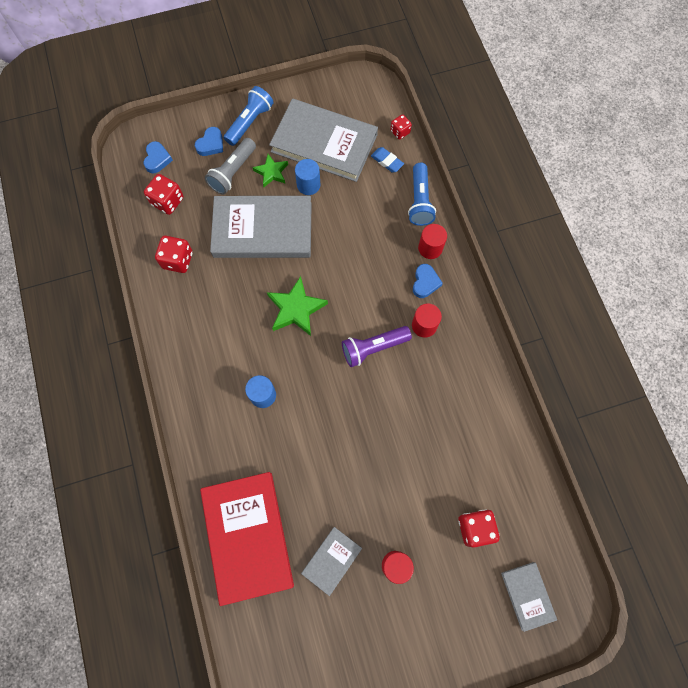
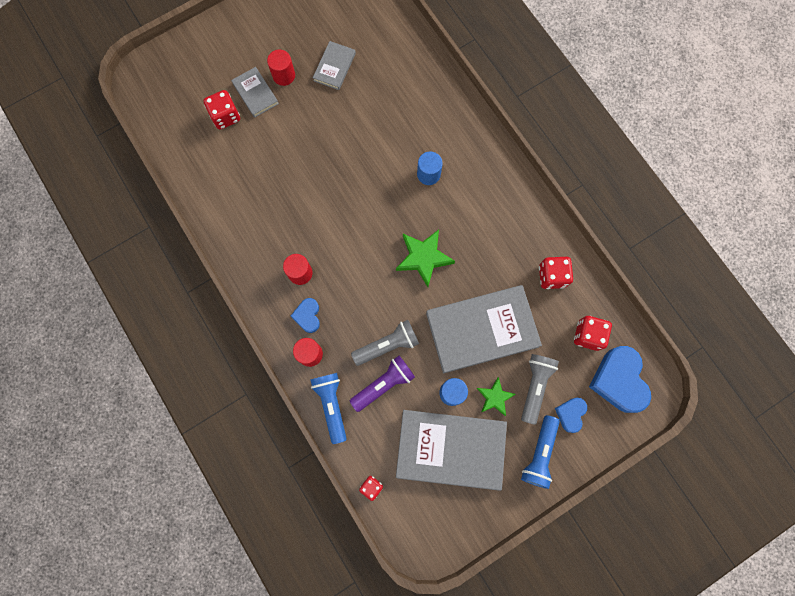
camera: 165 degrees right, 5 degrees up
(157, 159) = (619, 380): blue heart -> blue heart, size x1.88
(247, 536) = (405, 67): red book -> none
(355, 238) = (388, 345): none -> grey flashlight
(373, 348) = (342, 240): purple flashlight -> purple flashlight (384, 384)
(387, 161) = (377, 444): blue eraser -> none
(527, 595) = (177, 80): grey book -> grey book (255, 93)

